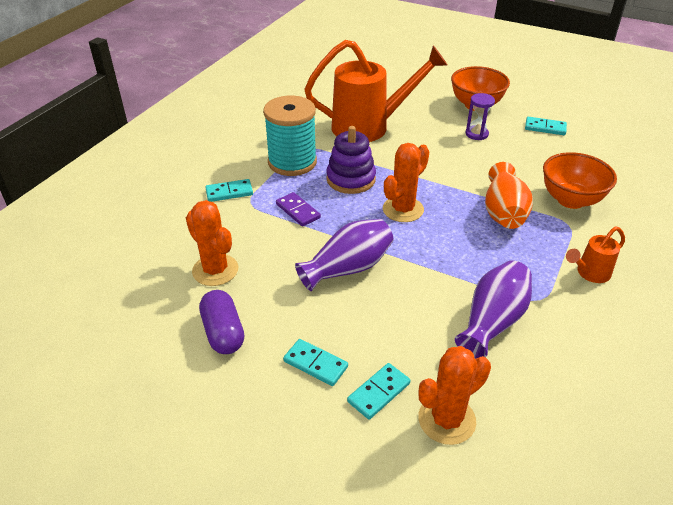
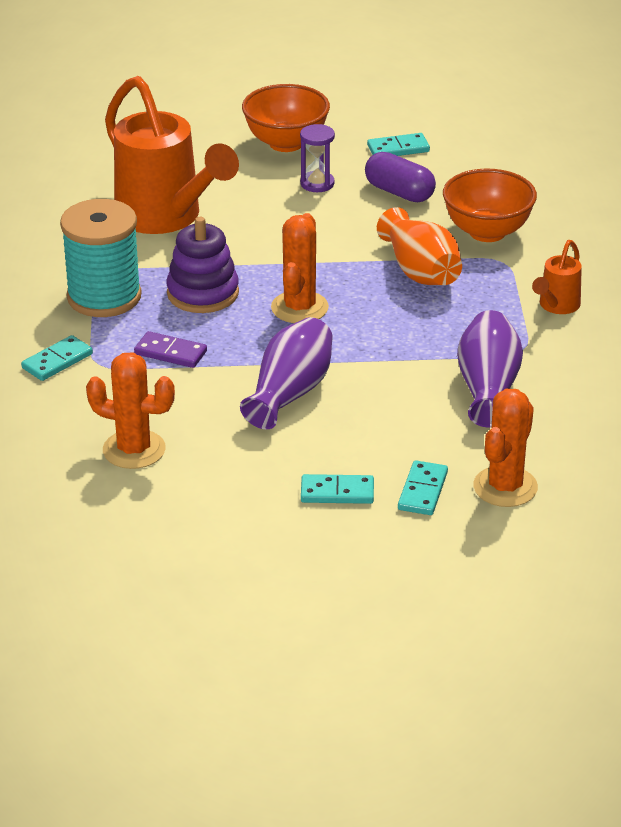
camera: 30 degrees left, 5 degrees down
(223, 332) = (209, 503): purple capsule -> purple capsule (399, 192)
(369, 127) = (165, 218): orange watering can -> orange watering can turned 90 degrees clockwise

